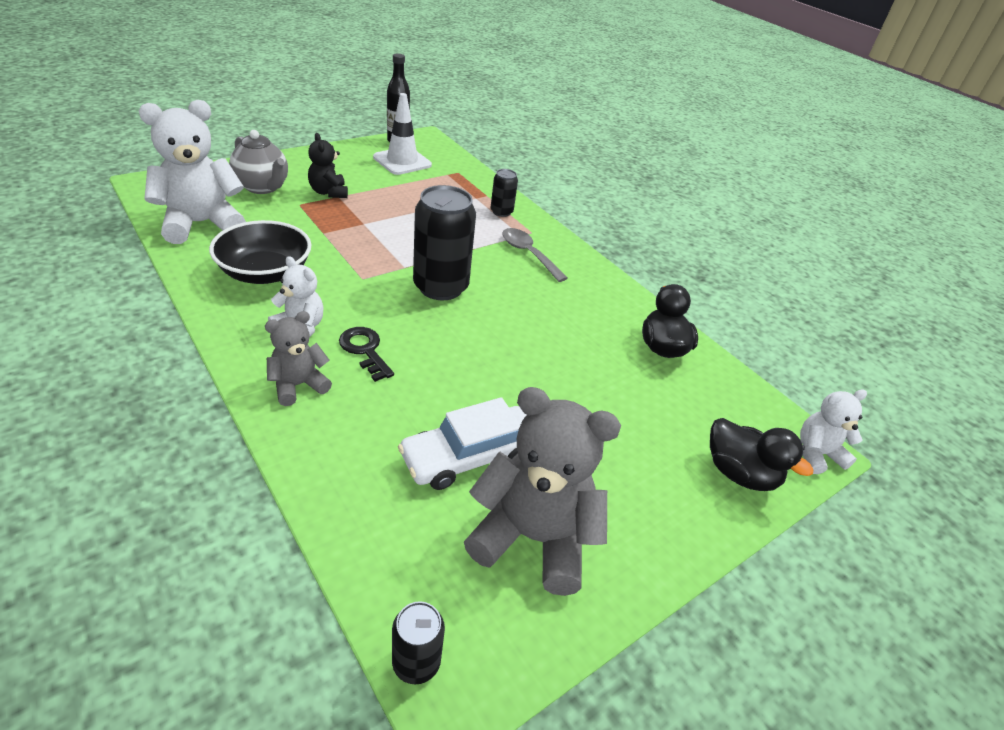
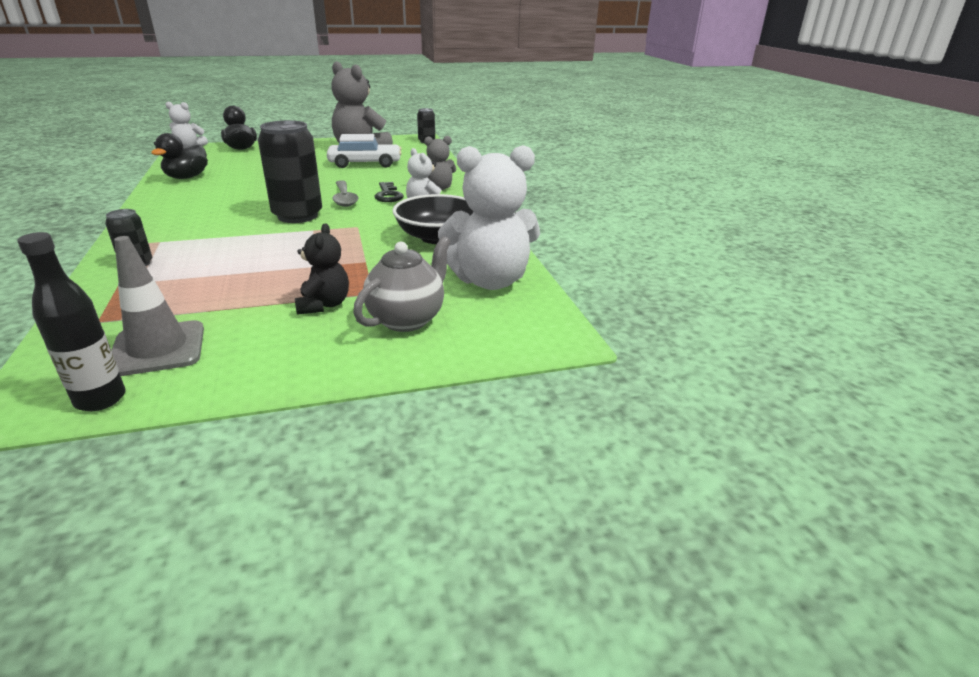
camera: 155 degrees left, 10 degrees down
(263, 187) = (407, 319): grey teapot -> grey teapot turned 60 degrees clockwise
(402, 161) = (158, 349): white traffic cone -> grey traffic cone
(529, 254) = (182, 227): grey spoon -> grey spoon (344, 198)

